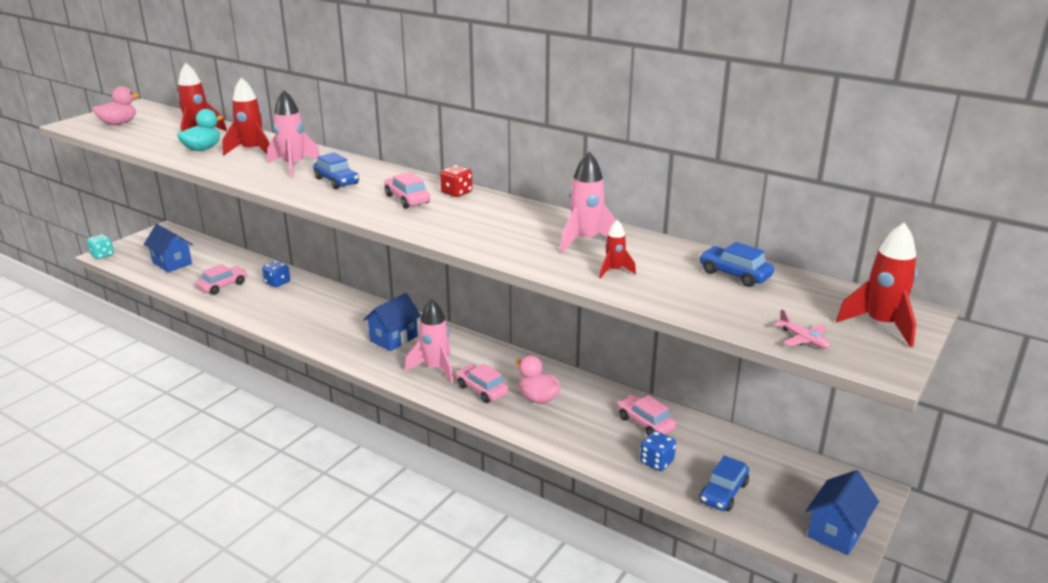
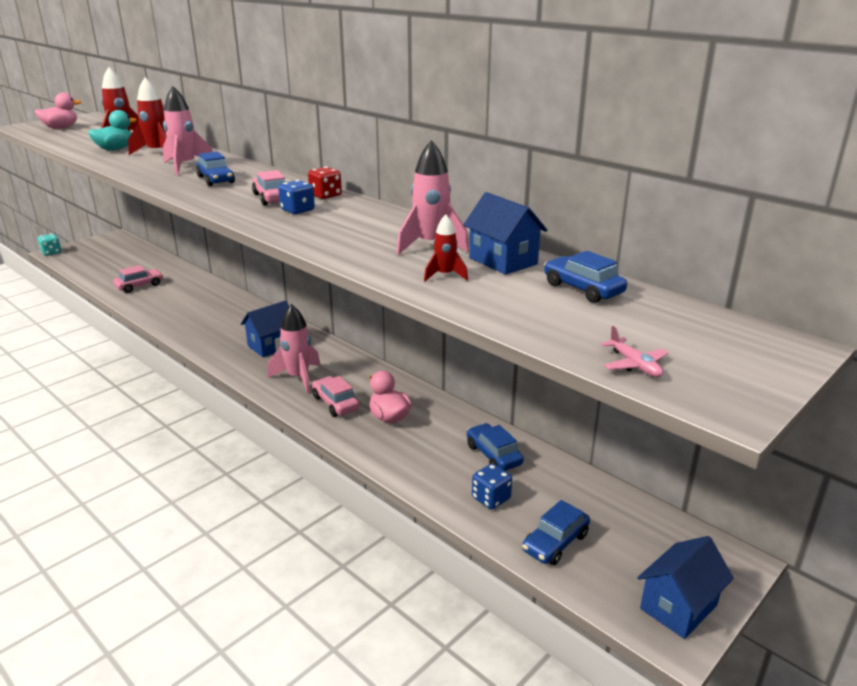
camera: 10 degrees right, 0 degrees up
(172, 263) = (106, 263): blue house -> blue house (503, 261)
(277, 282) = (189, 287): blue dice -> blue dice (297, 210)
(645, 423) = (493, 455): pink car -> blue car
(881, 325) = (743, 357): red rocket -> none

